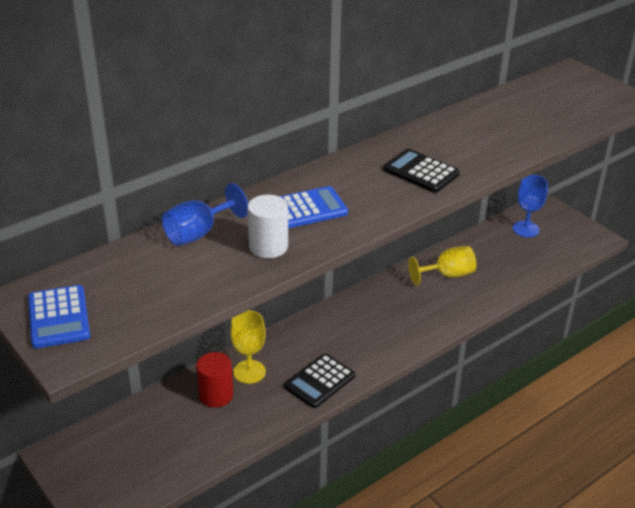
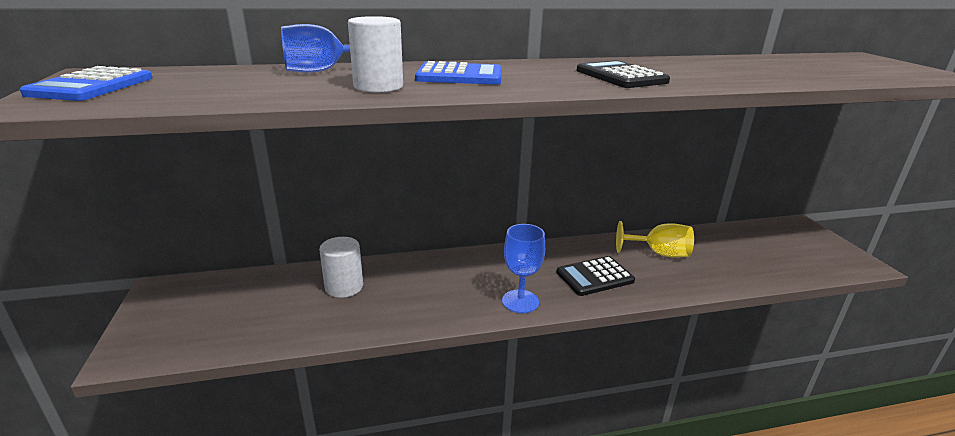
camera: 25 degrees right, 10 degrees down
(216, 395) = (344, 287): red cylinder -> white cylinder
(249, 372) = (393, 277): yellow goblet -> none
(320, 381) = (455, 306): black calculator -> black calculator (594, 277)
(525, 229) = (770, 238): blue goblet -> blue goblet (520, 301)

